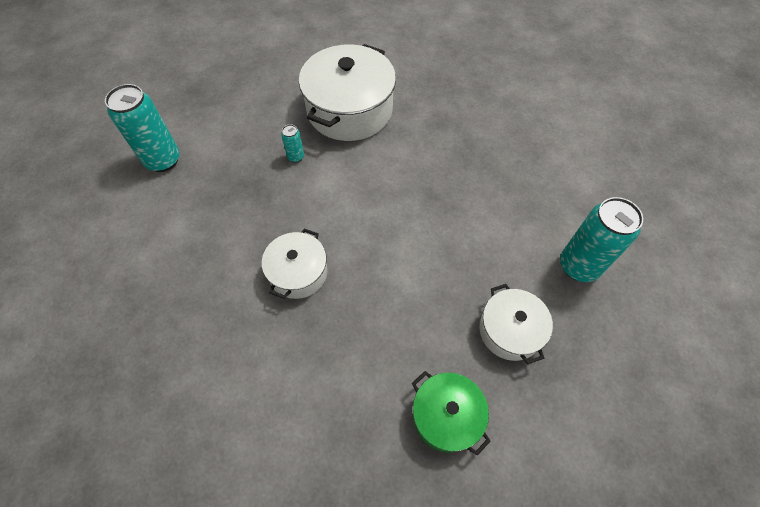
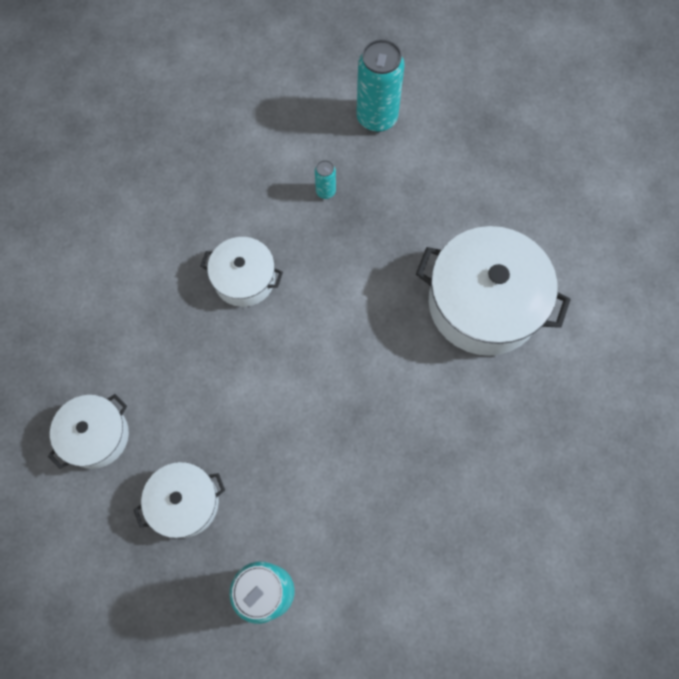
camera: 85 degrees right, 10 degrees up
(296, 157) = (398, 252): turquoise can -> turquoise can (325, 191)
(446, 416) = (96, 436): green pot -> white pot

